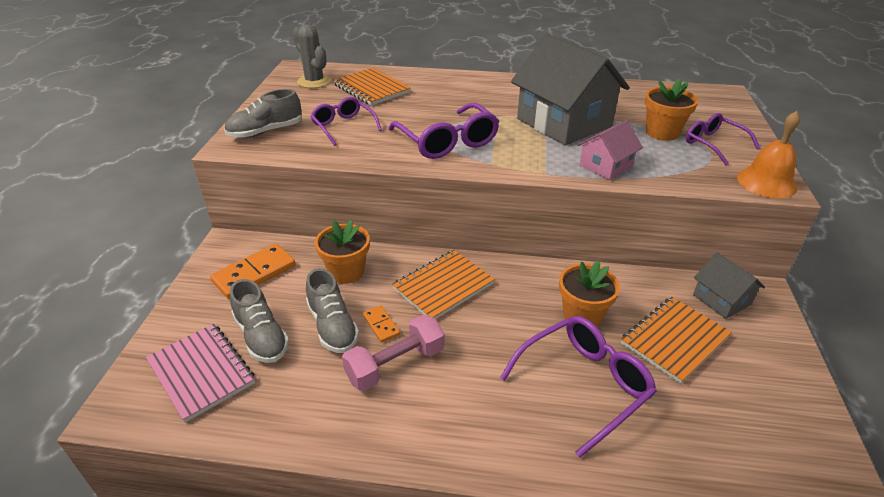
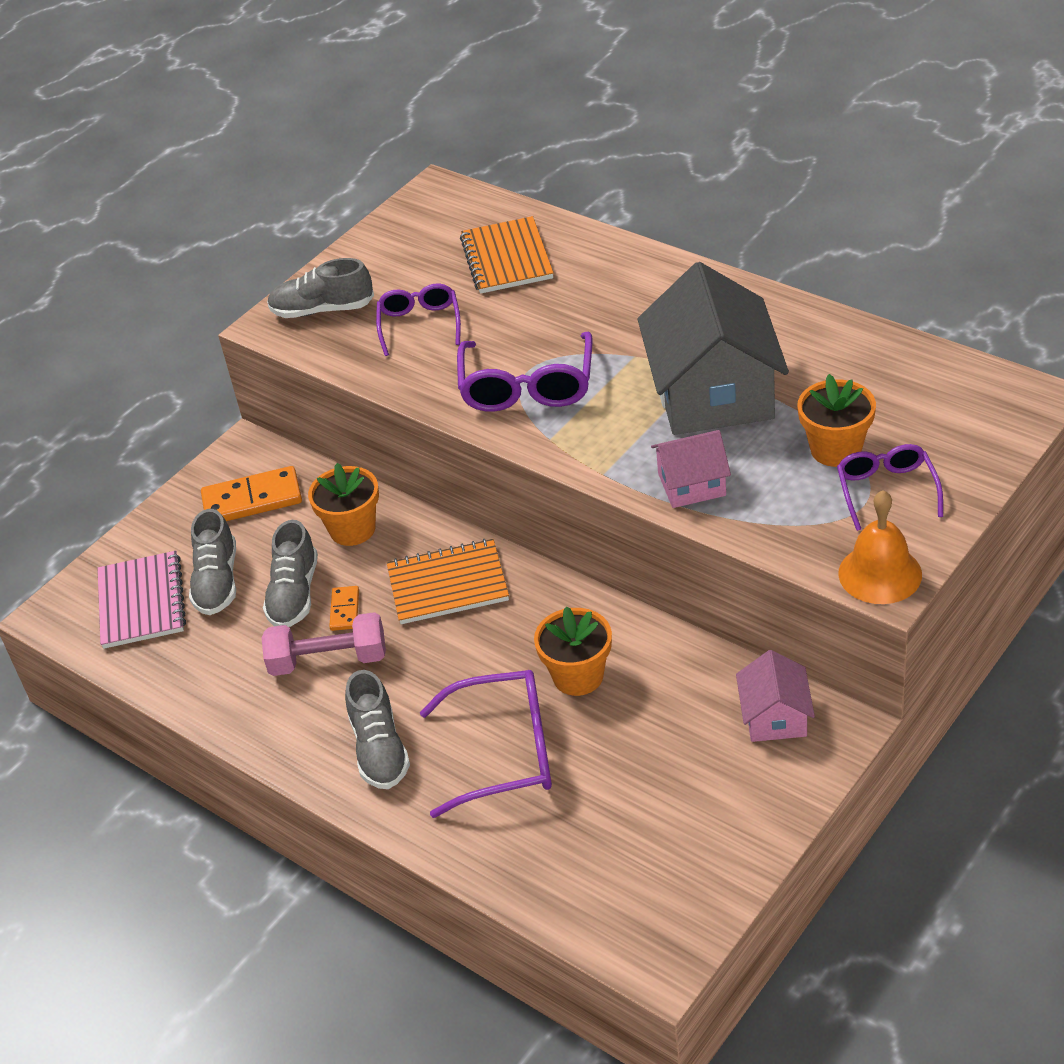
camera: 35 degrees right, 5 degrees up
(314, 81) = (441, 224): grey cactus -> none
(490, 418) = (379, 749): none -> grey shoe
(674, 340) = (658, 743): orange notebook -> none
(721, 299) = (775, 717): grey house -> pink house

